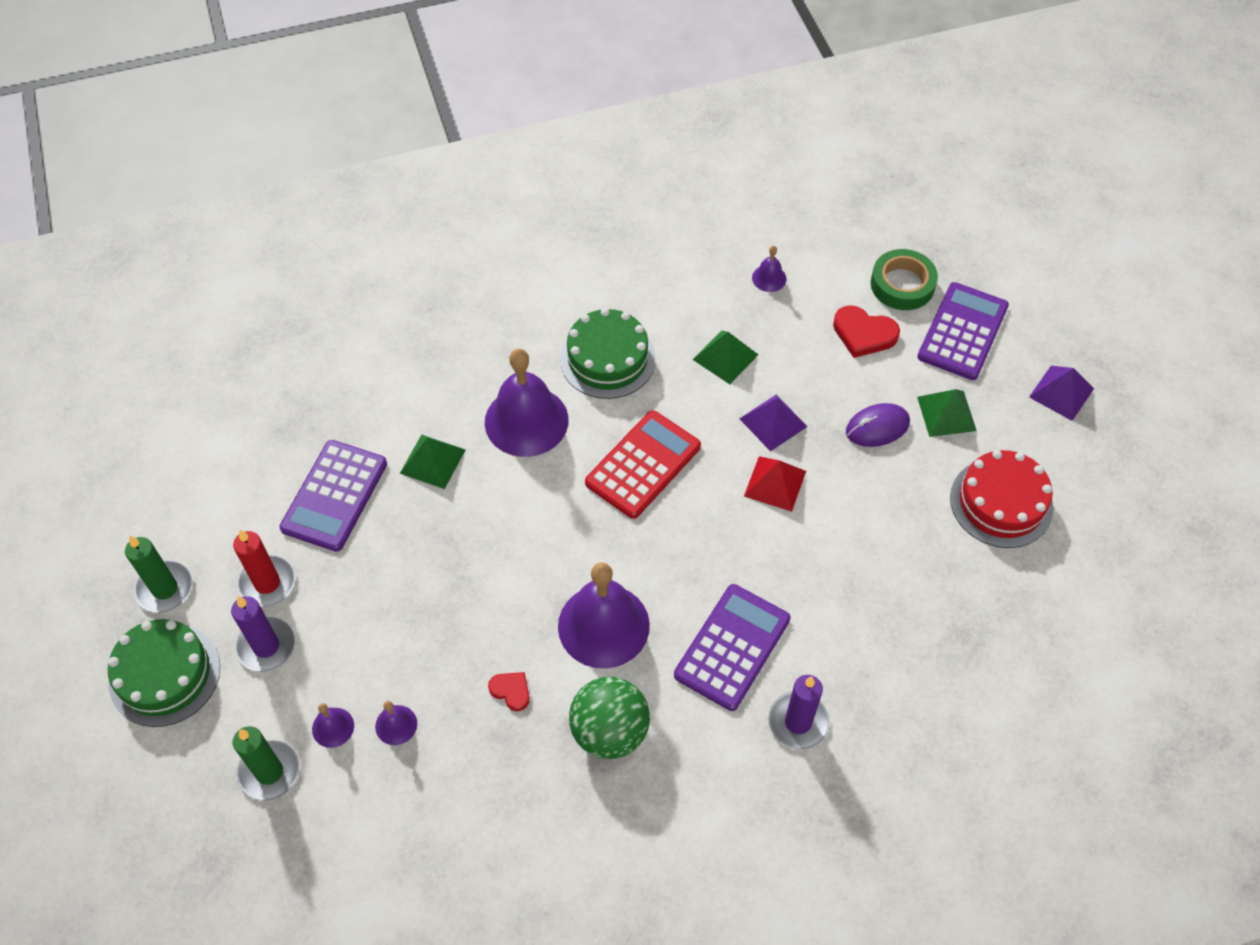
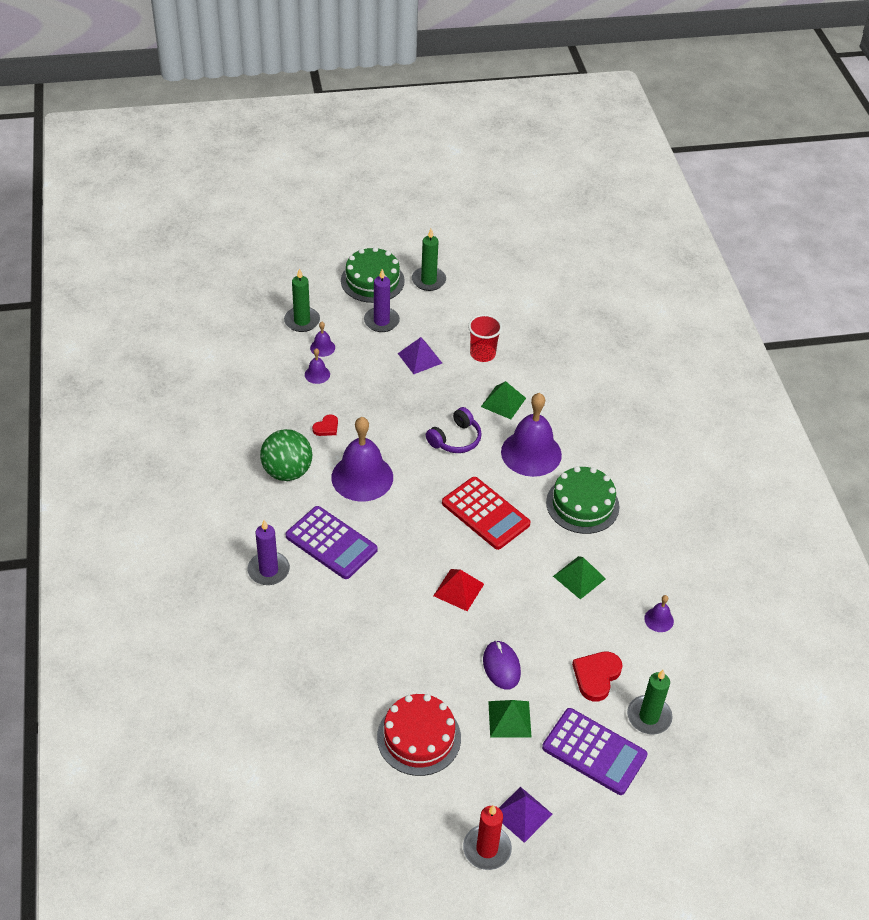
camera: 95 degrees right, 10 degrees down
(267, 583) = (424, 322): red candle -> red candle (487, 849)
(334, 496) = (482, 354): purple calculator -> red cup
(513, 514) = (455, 439): none -> purple headphones
(773, 422) = (514, 598): purple pyramid -> purple pyramid (419, 358)
(902, 284) = (649, 716): green tape -> green candle

